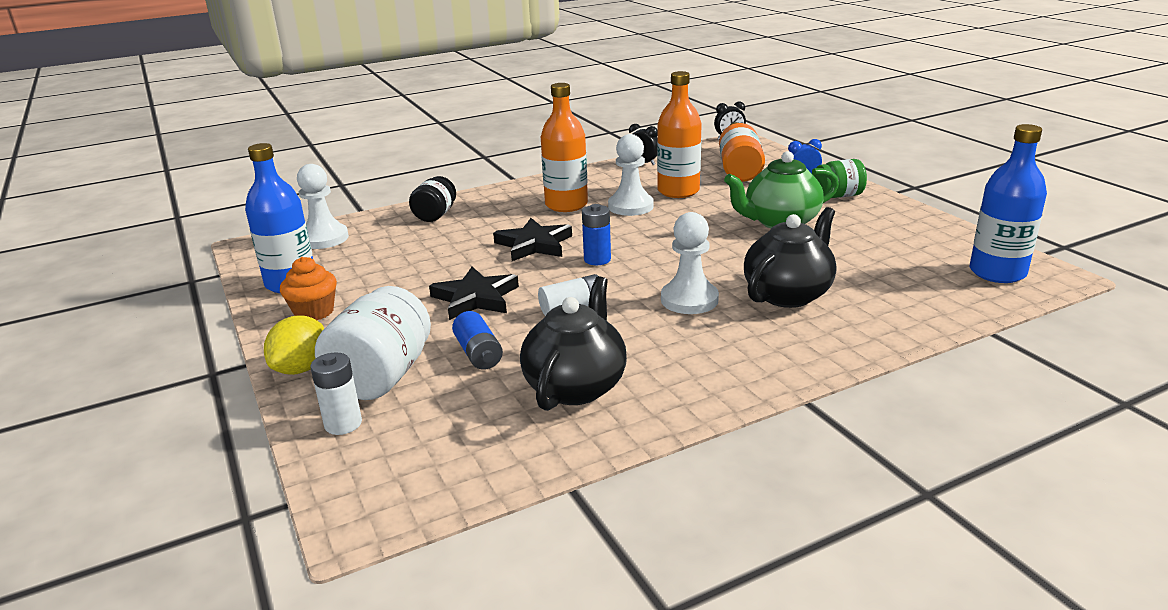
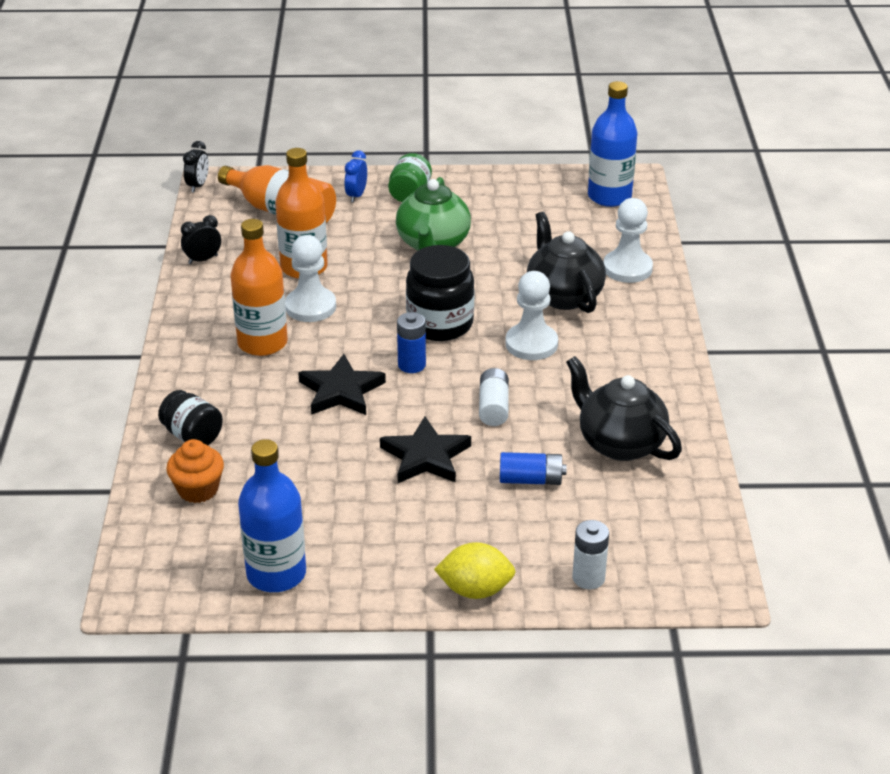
camera: 65 degrees left, 10 degrees up
(302, 368) = (475, 590): yellow lemon -> yellow lemon turned 45 degrees counterclockwise
(314, 312) = (364, 566): orange cupcake -> orange cupcake (198, 489)
(324, 238) = (173, 531): white pawn -> white pawn (627, 268)
(382, 377) = (528, 543): white jar -> none
(668, 255) = (440, 324): none -> black jar

